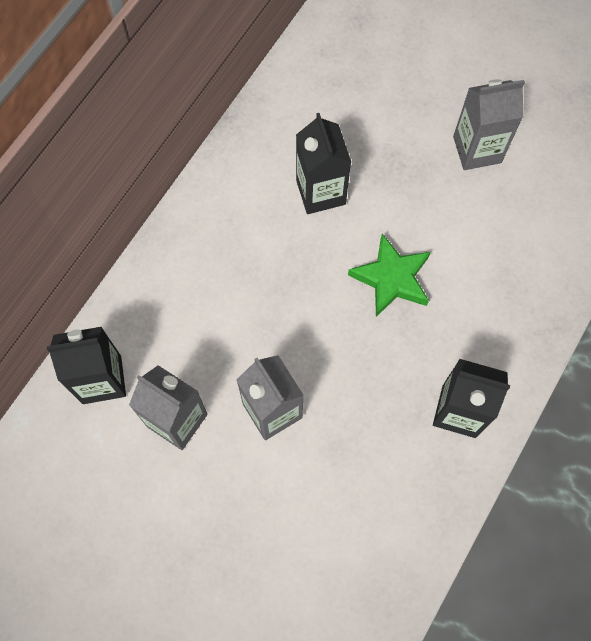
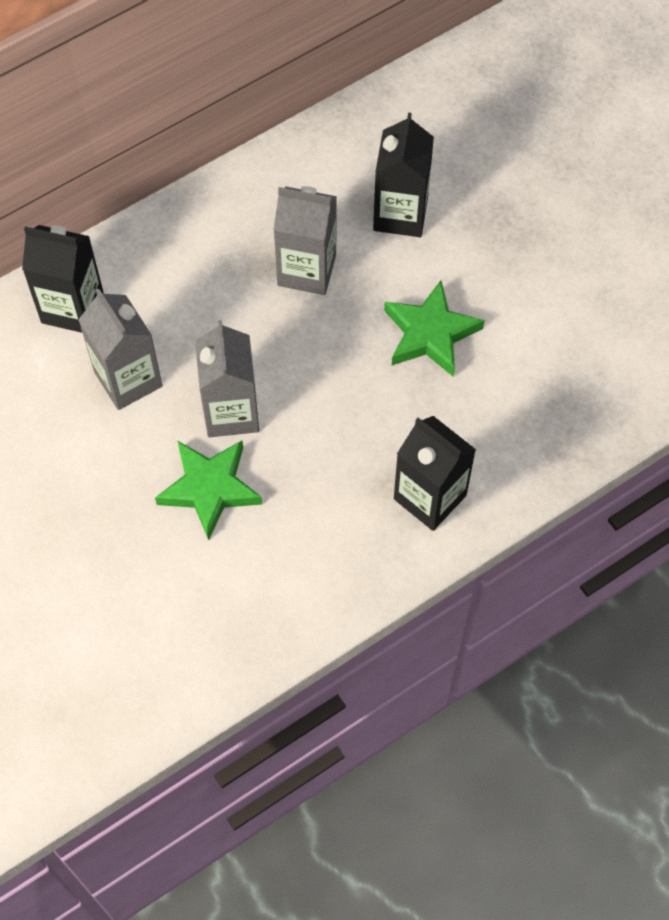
camera: 25 degrees right, 5 degrees down
(287, 483) = (209, 488): none -> green star
(477, 149) = (600, 238): grey carton -> grey carton (306, 270)

